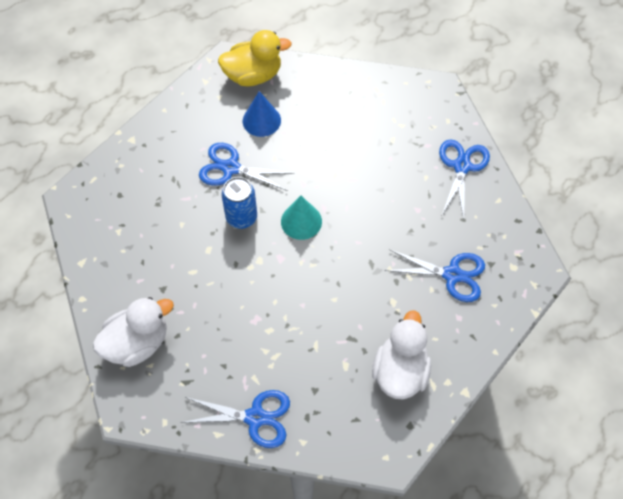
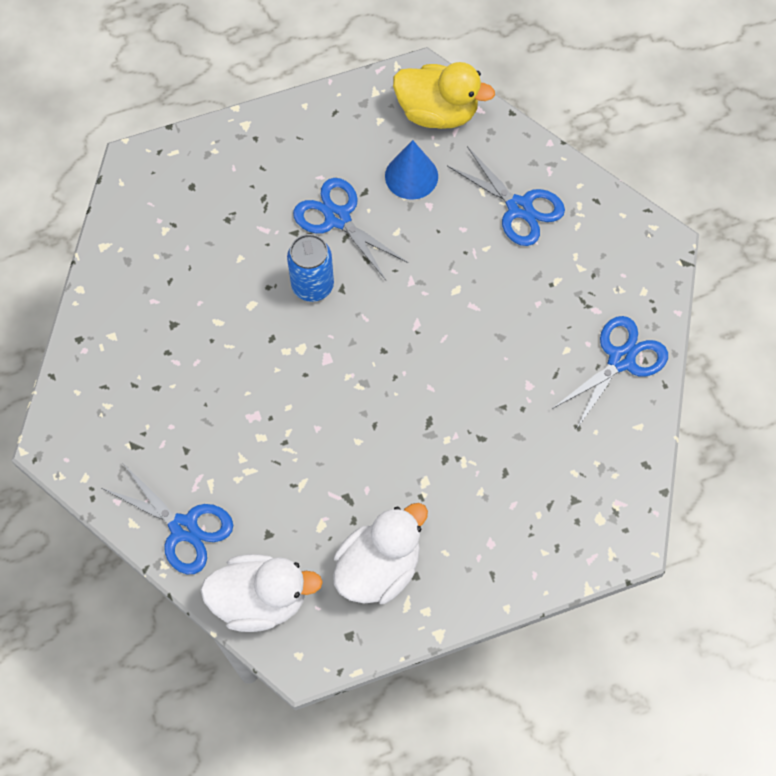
camera: 30 degrees right, 5 degrees up
(137, 343) = (108, 373): white duck -> white duck (260, 600)
(301, 221) = (379, 327): turquoise cone -> none
(452, 275) = (517, 488): blue scissors -> blue scissors (519, 208)

